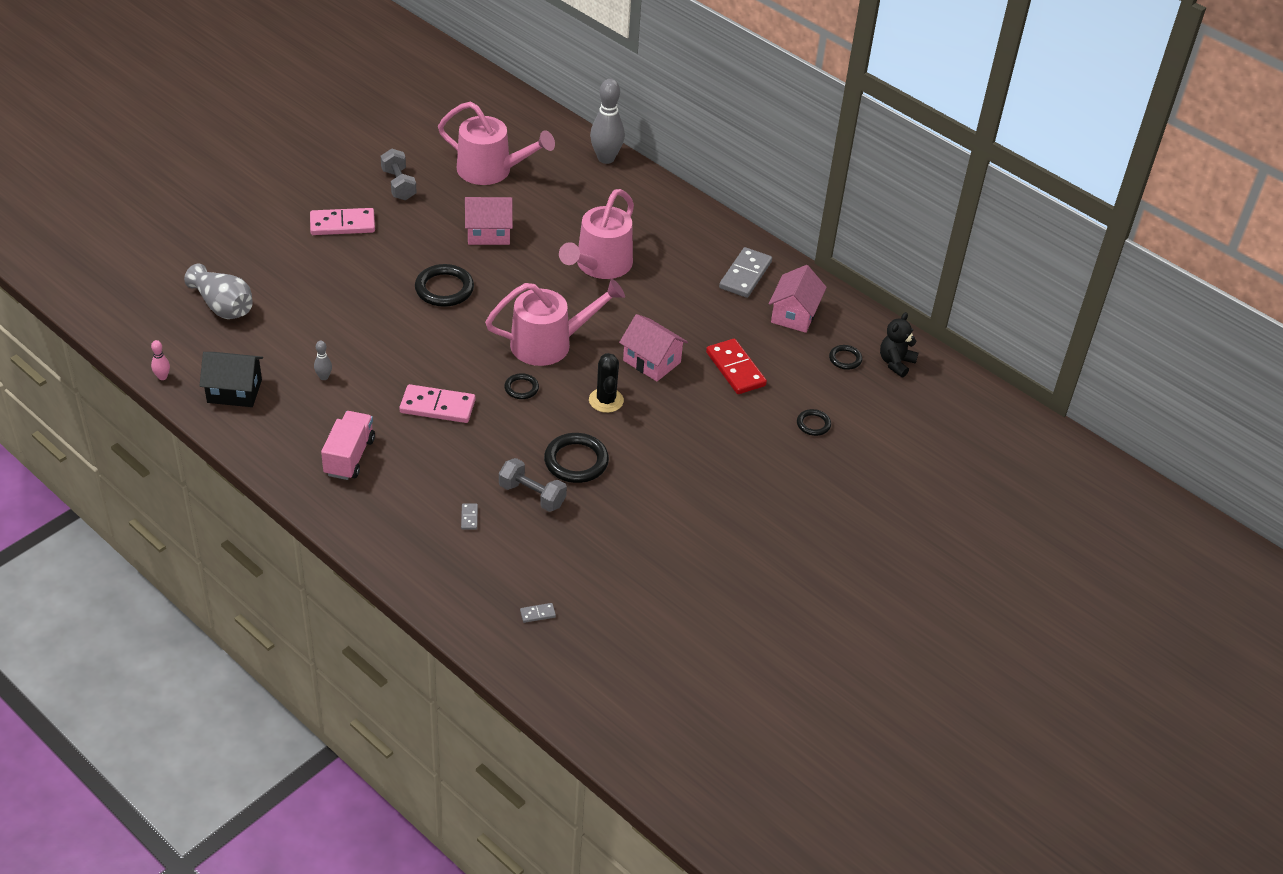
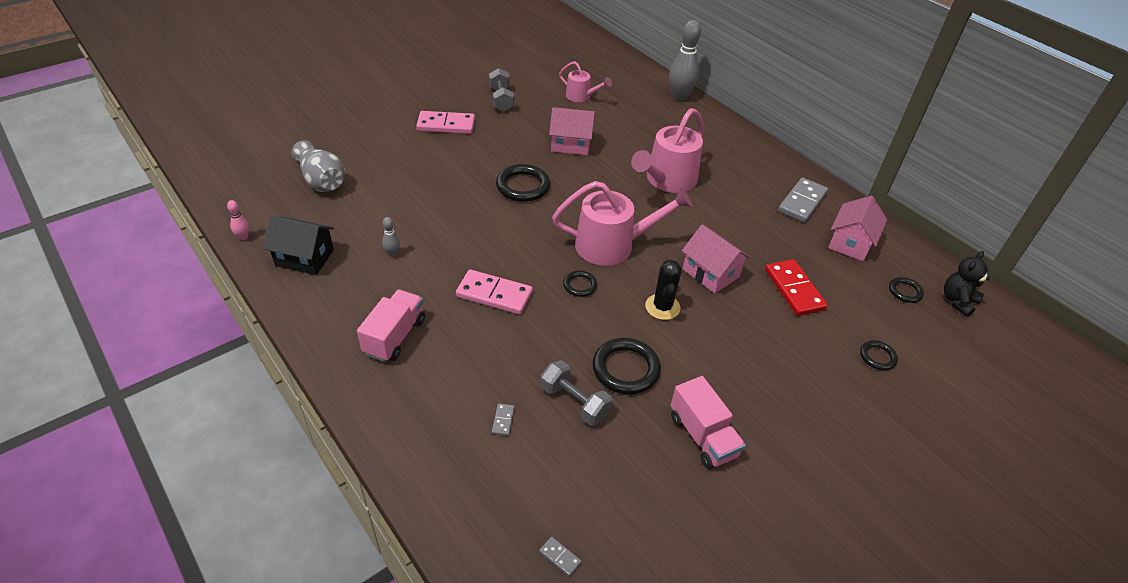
camera: 10 degrees right, 0 degrees up
(492, 171) = (581, 96): pink watering can -> pink watering can, size x0.55
(537, 614) = (560, 557): grey domino -> grey domino turned 45 degrees clockwise
(651, 510) = (702, 436): none -> pink truck

